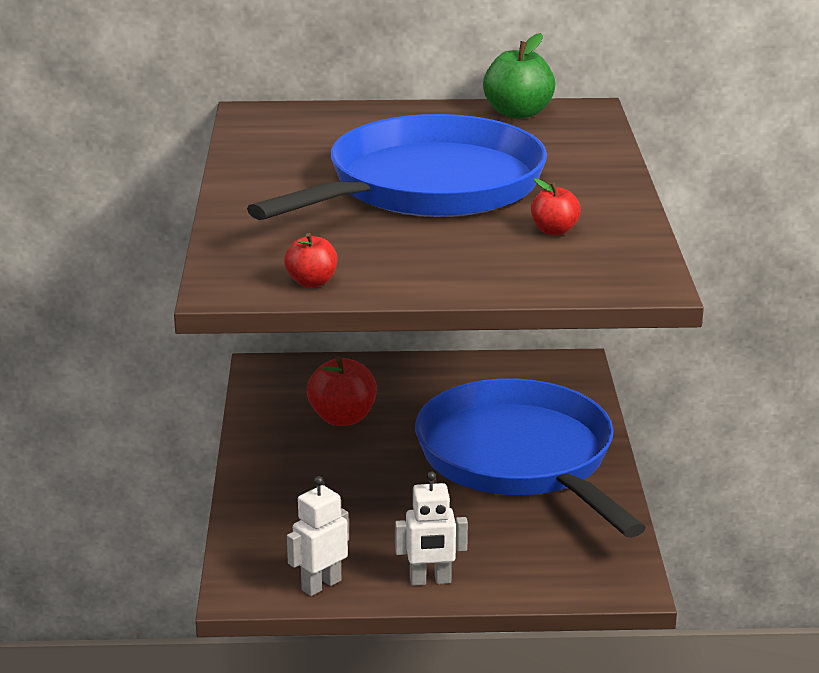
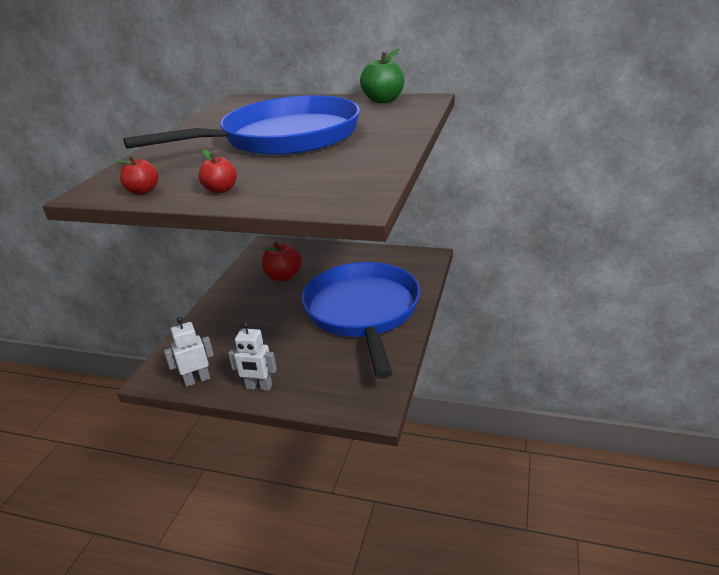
camera: 20 degrees right, 5 degrees up
(554, 231) = (332, 166): red apple -> red apple (221, 190)

